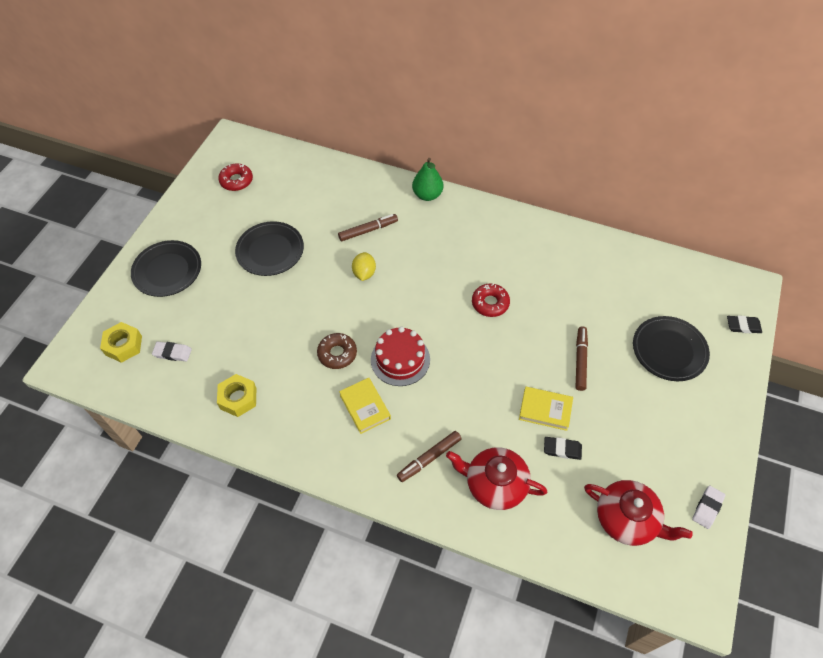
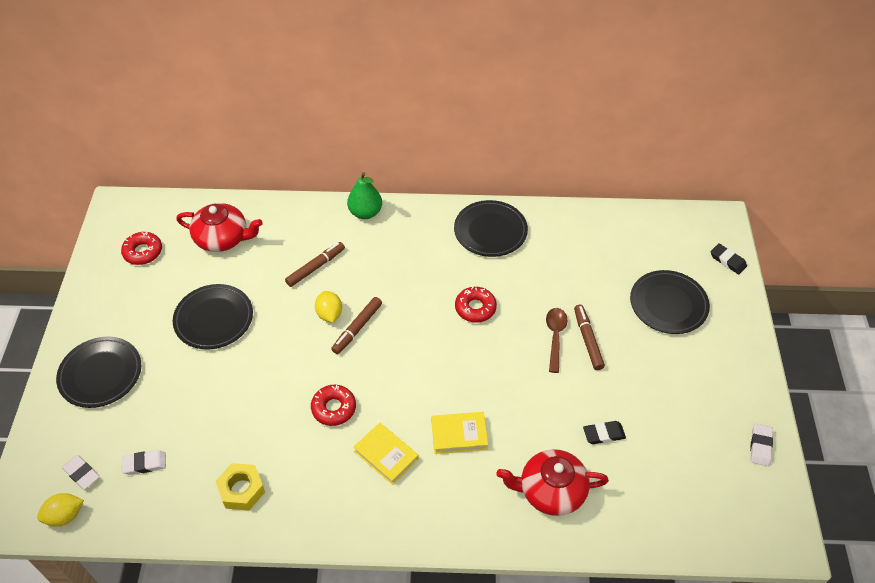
camera: 20 degrees left, 5 degrees down
(99, 375) = (65, 516): none -> yellow lemon
(123, 345) = (81, 473): yellow nut -> white eraser
(337, 354) = (334, 408): brown donut -> red donut
(400, 359) = (404, 394): red cake -> none
(429, 458) = (474, 487): brown marker -> brown marker (357, 328)
(529, 239) = (490, 231): none -> black plate
(545, 410) = (572, 400): yellow book -> yellow book (459, 435)
(551, 349) = (555, 337): none -> brown spoon
(627, 519) = (691, 482): red teapot -> red teapot (222, 238)
(743, 326) = (727, 260): black eraser -> black eraser turned 60 degrees clockwise

